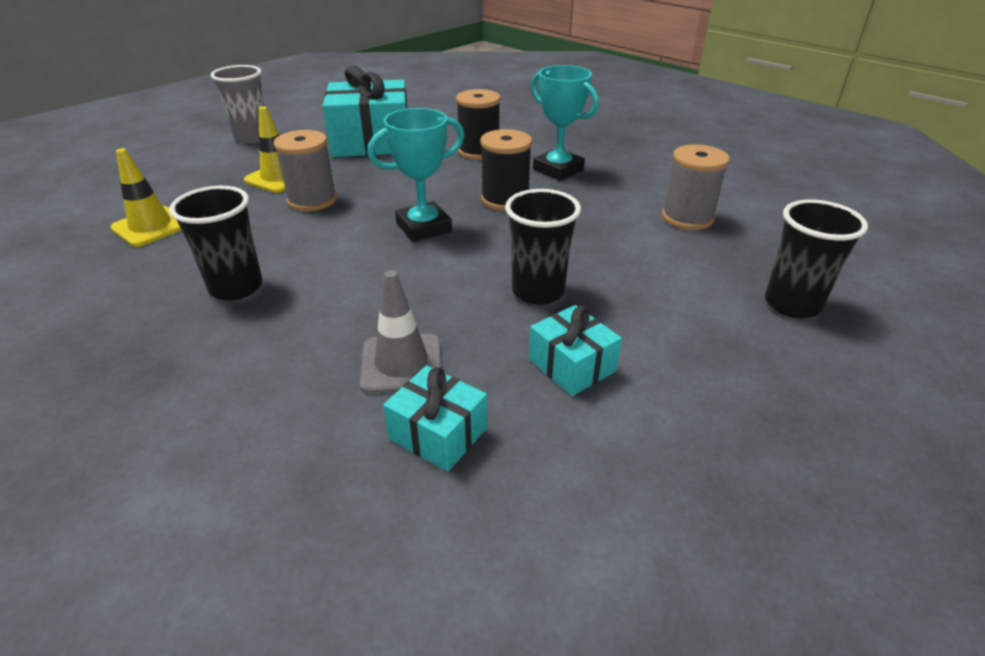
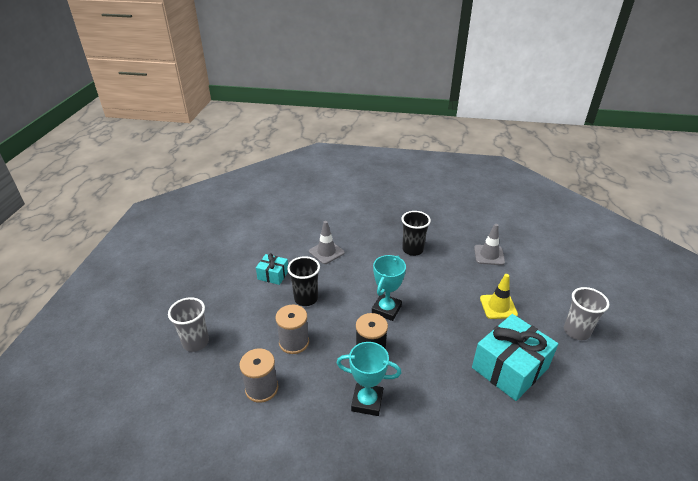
camera: 145 degrees right, 0 degrees up
(151, 227) = (489, 255): yellow traffic cone -> grey traffic cone
(312, 200) = (457, 300): grey spool -> grey spool (294, 342)
(438, 433) = (297, 241): turquoise gift -> none
(479, 151) = (435, 396): black spool -> none
(792, 304) = (196, 342): black cup -> grey cup

